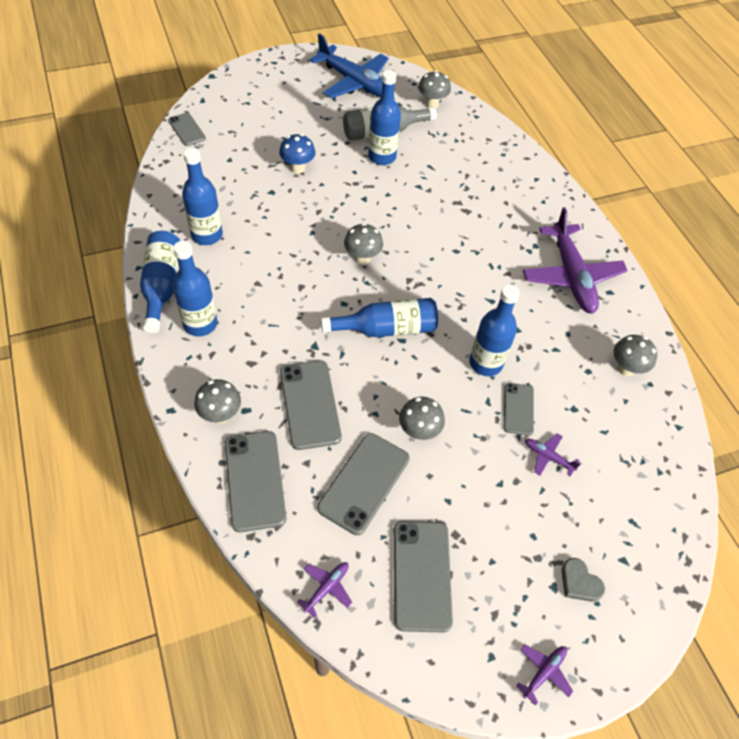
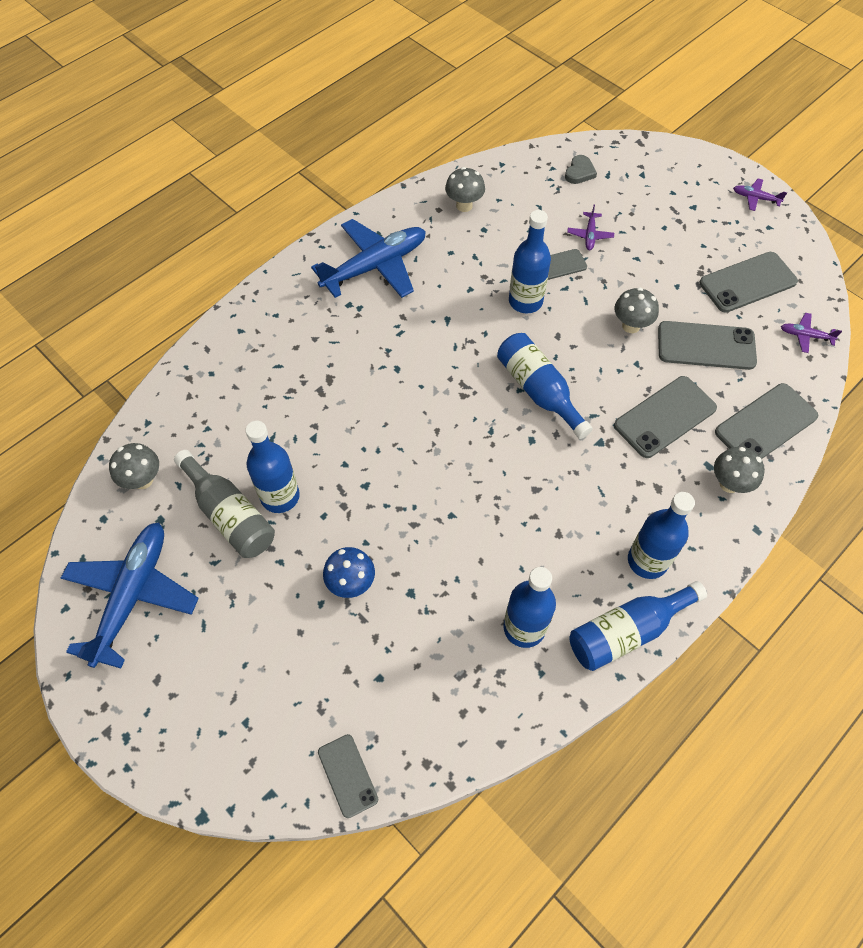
camera: 110 degrees left, 5 degrees up
(187, 129) = (347, 775): grey phone -> grey phone turned 60 degrees counterclockwise
(362, 258) = (460, 449): grey mushroom -> none
(571, 276) = (375, 266): purple plane -> blue plane
(579, 582) = (678, 194): grey heart -> grey heart (579, 172)

